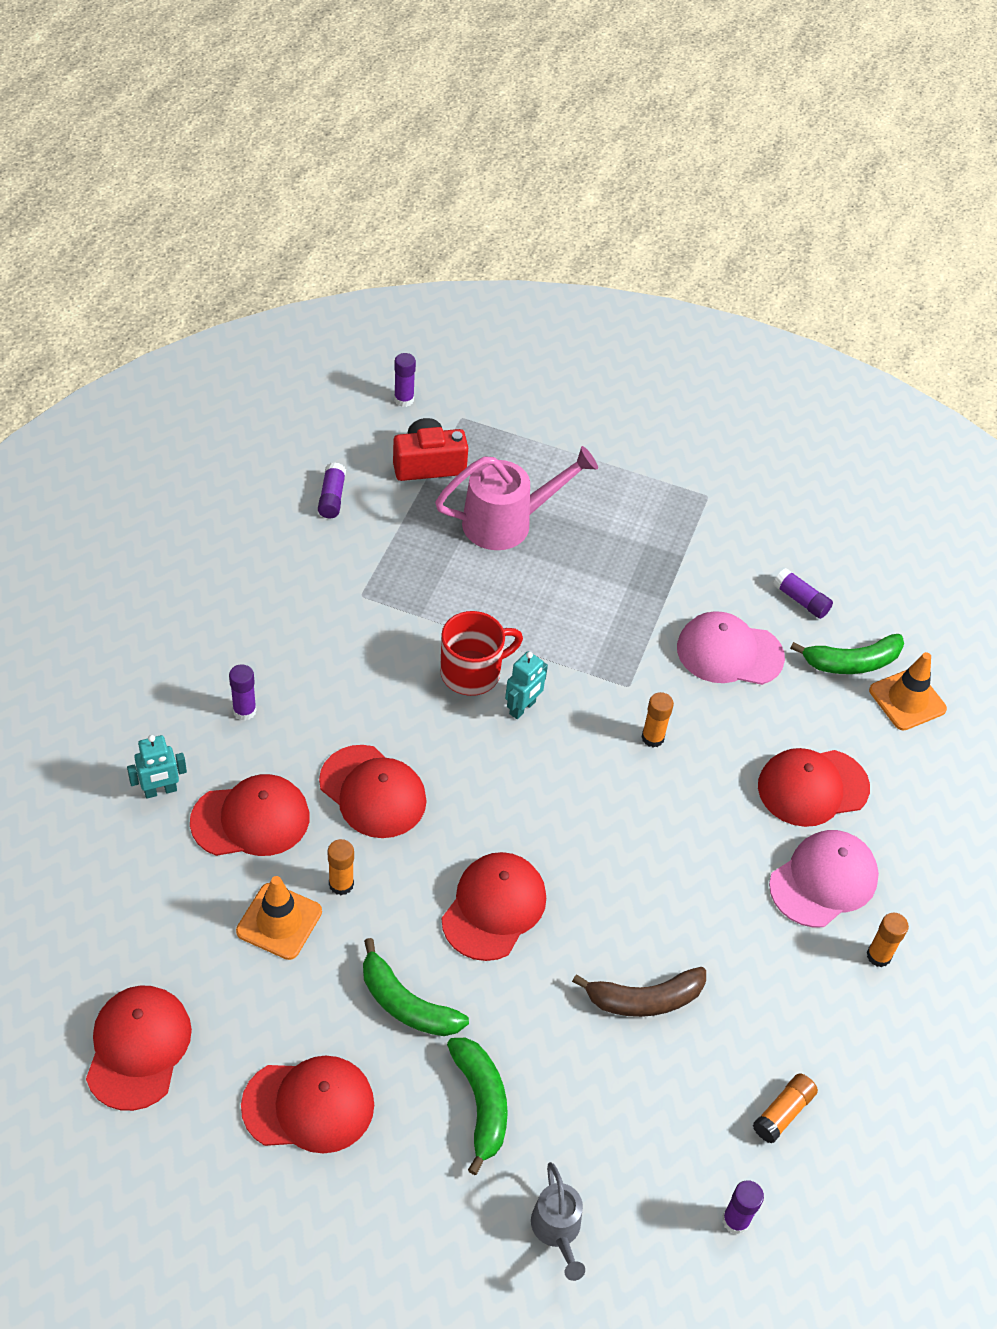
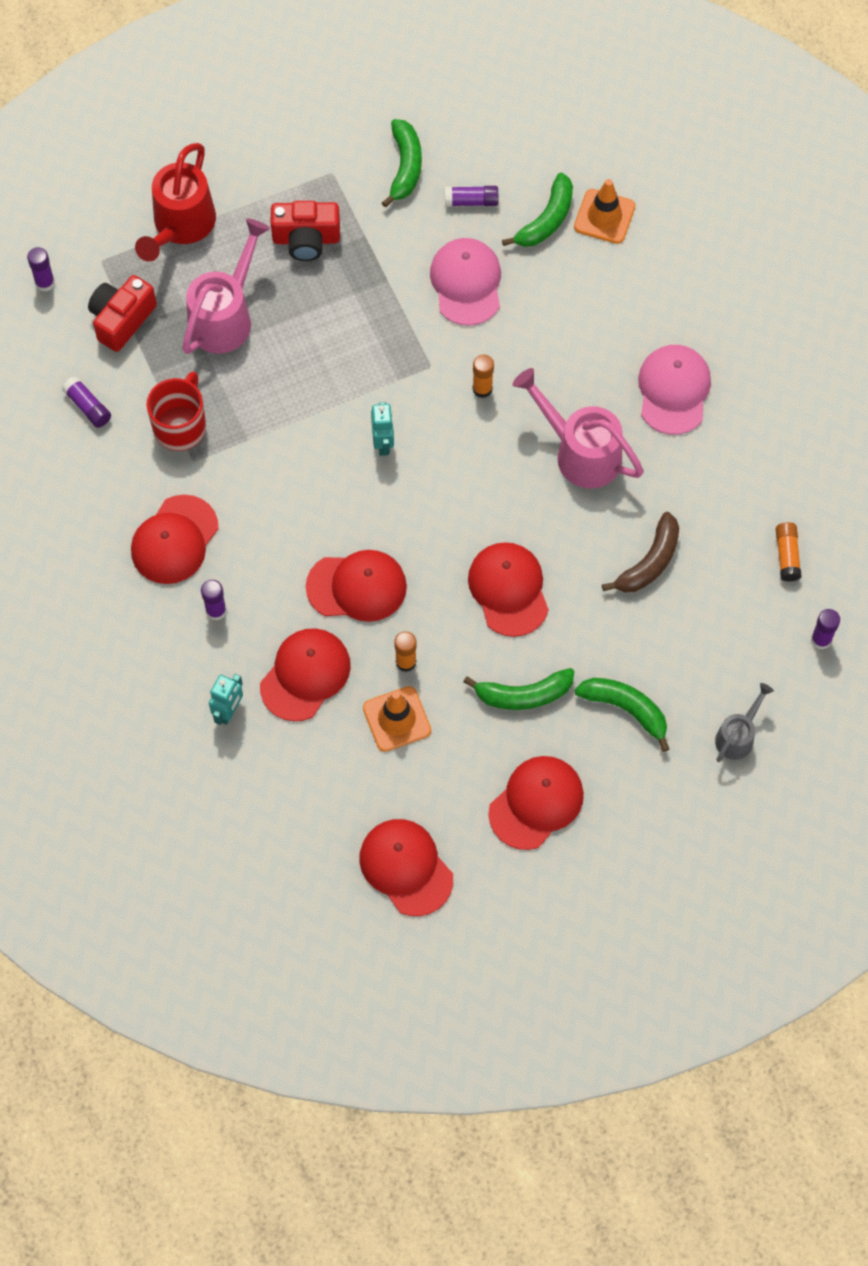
camera: 40 degrees left, 15 degrees up
(472, 672) = (325, 448): red mug -> red mug (180, 426)
(547, 441) = (180, 226): none -> red watering can
(557, 1230) = (737, 736): grey watering can -> grey watering can turned 90 degrees counterclockwise
(633, 522) = (306, 239): none -> red camera
(682, 856) = (580, 452): none -> pink watering can
(729, 652) = (466, 283): pink cap -> pink cap turned 120 degrees clockwise
(772, 536) = (405, 167): none -> green banana
(812, 787) = (608, 333): red cap -> red cap (174, 540)
(878, 956) = (748, 410): orange glue stick -> none

